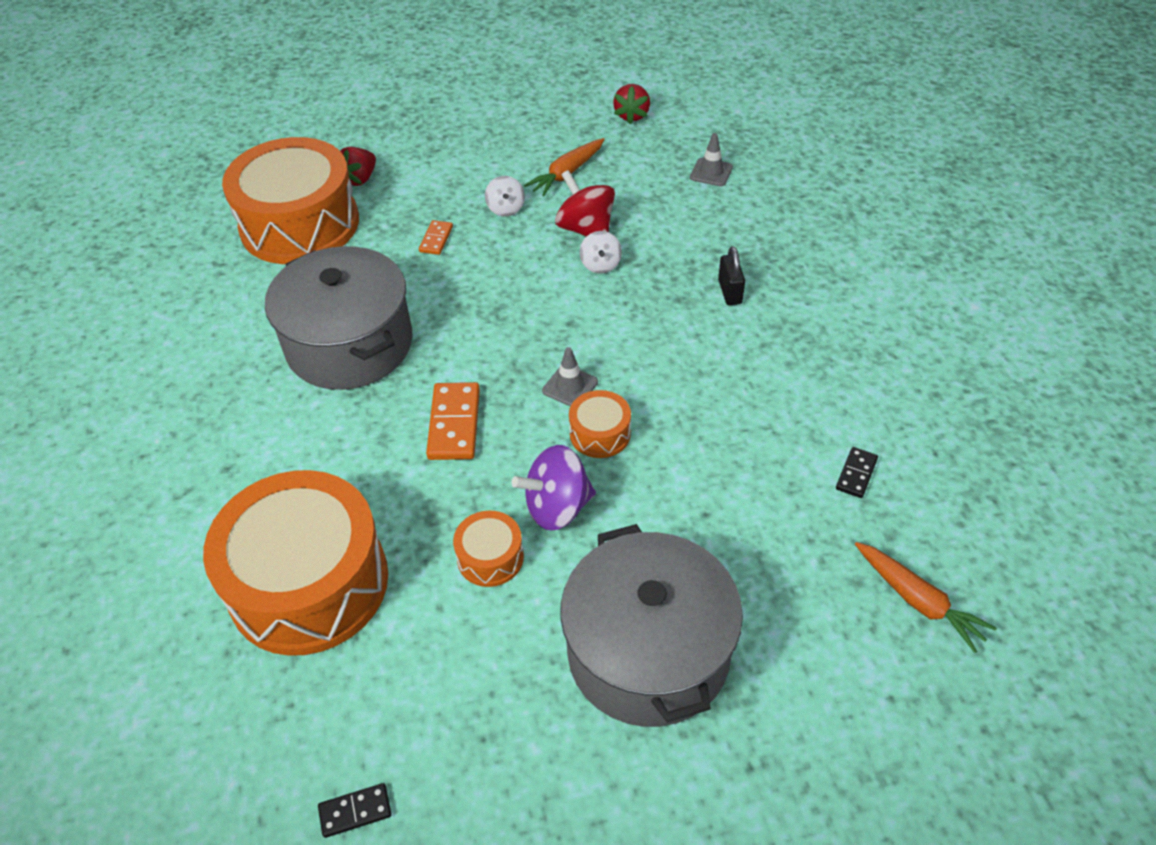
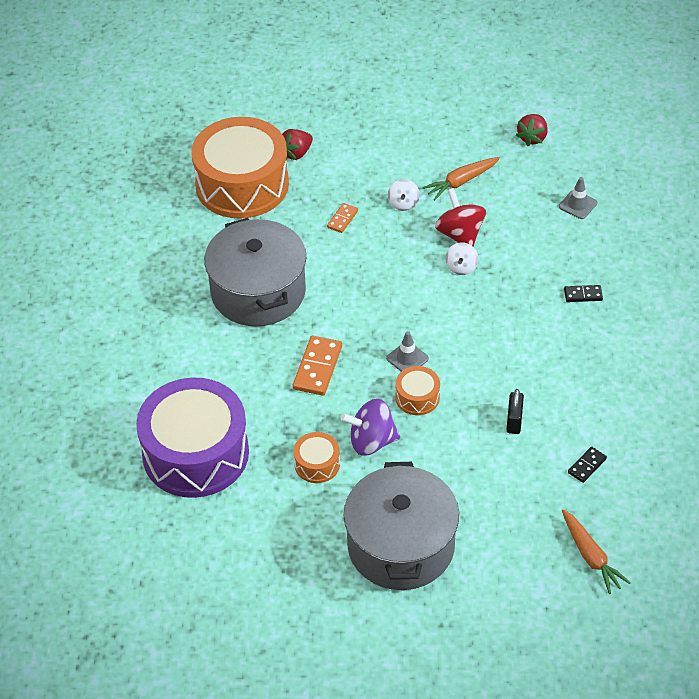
camera: 15 degrees right, 0 degrees up
(309, 583) = (195, 453): orange drum -> purple drum
(355, 811) = (196, 592): black domino -> black domino (583, 295)
(729, 292) = (552, 310): black padlock -> black padlock (514, 421)

